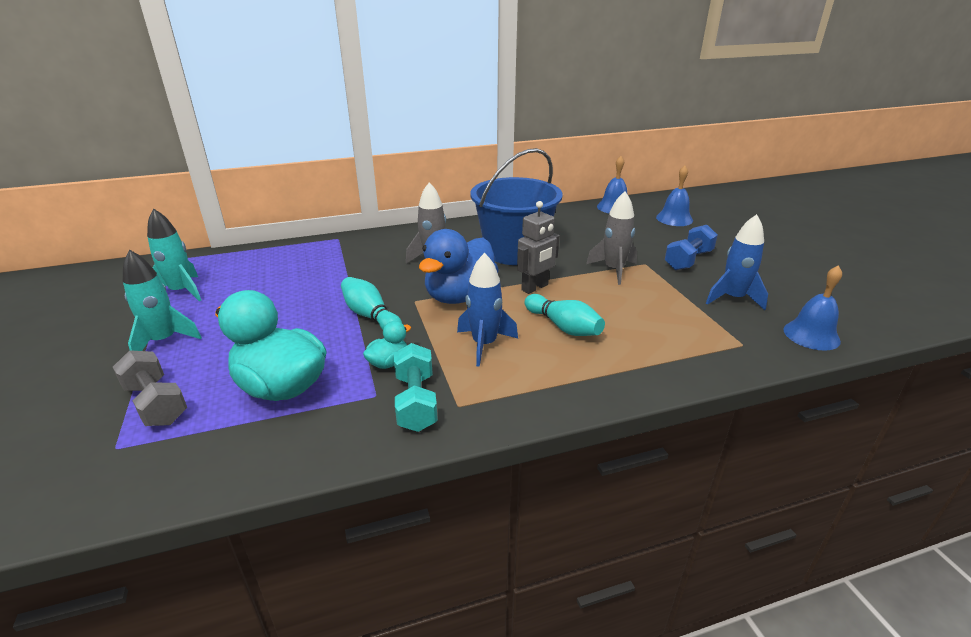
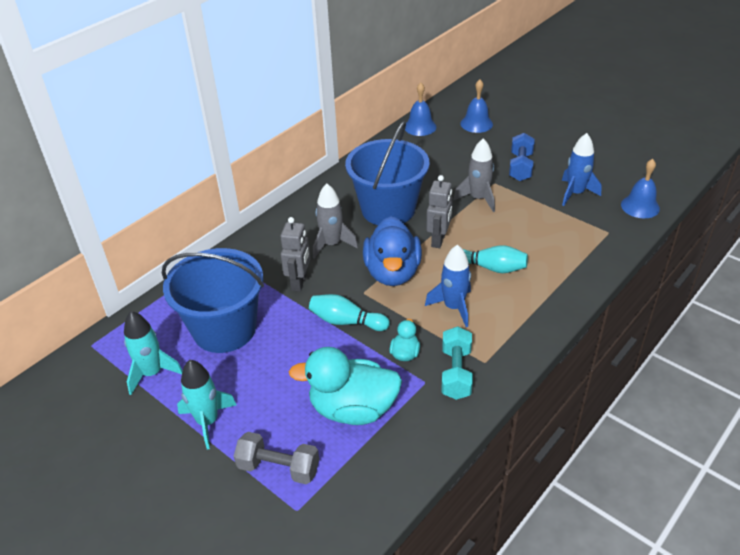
camera: 30 degrees left, 10 degrees up
(271, 284) = (224, 329): none -> blue bucket
(371, 275) = (299, 282): none -> grey robot
(416, 402) = (456, 373): turquoise dumbbell -> turquoise dumbbell turned 45 degrees clockwise

